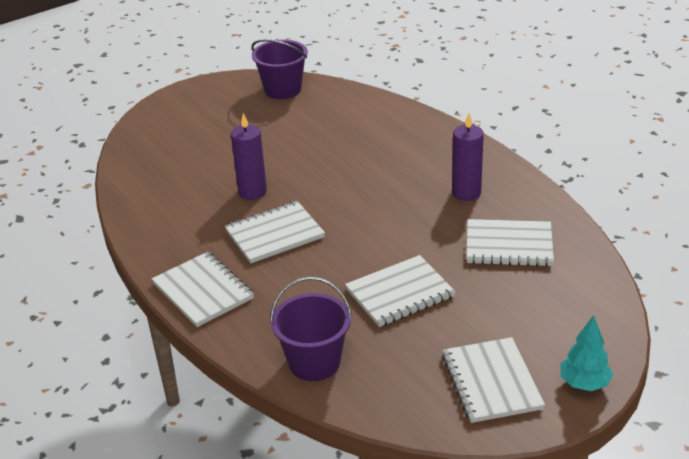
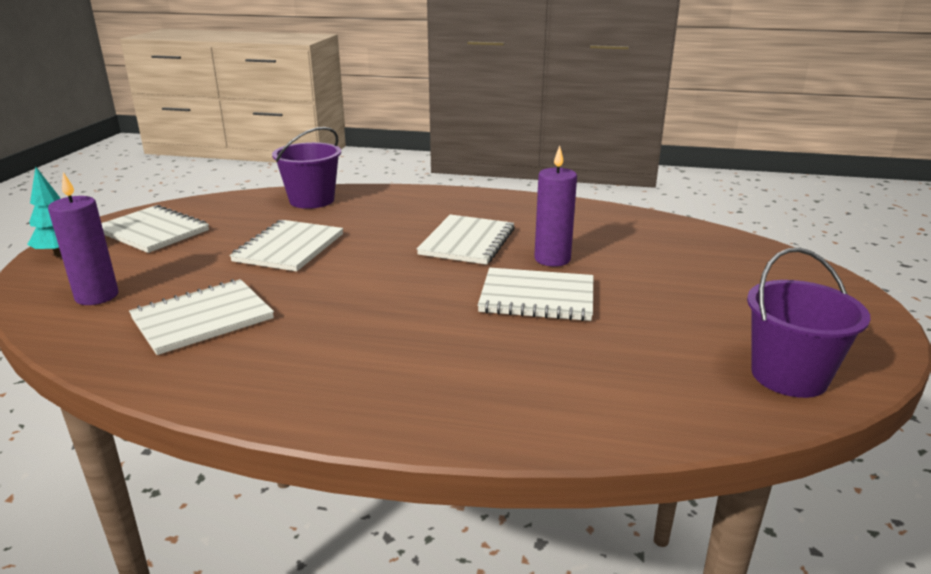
camera: 135 degrees right, 10 degrees down
(203, 291) = (456, 200): white notebook -> white notebook (537, 297)
(466, 193) = (311, 351): purple candle -> purple candle (97, 296)

